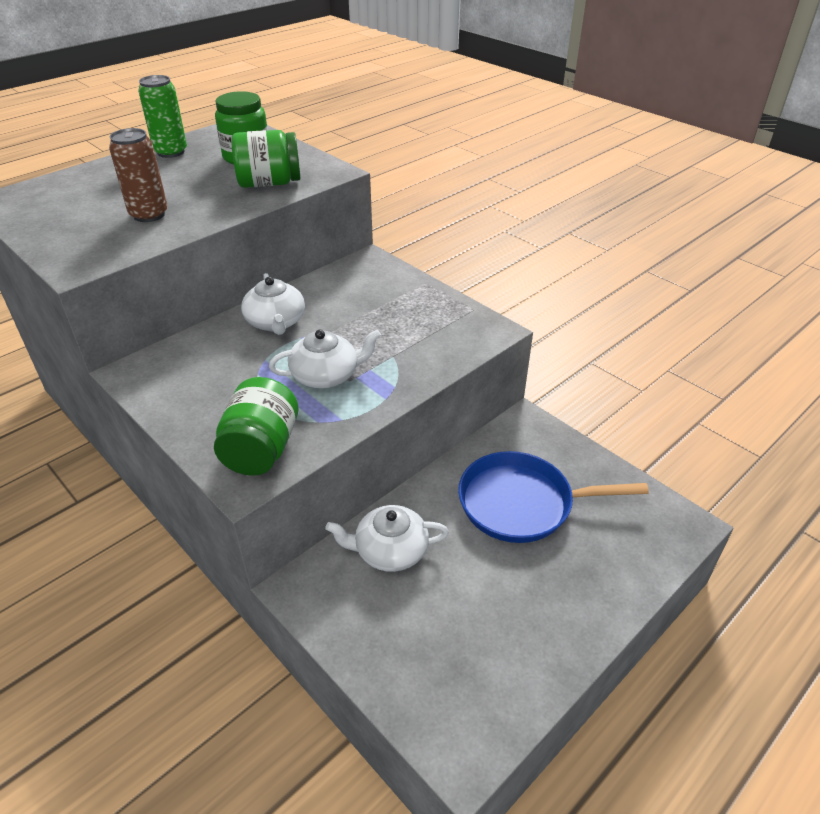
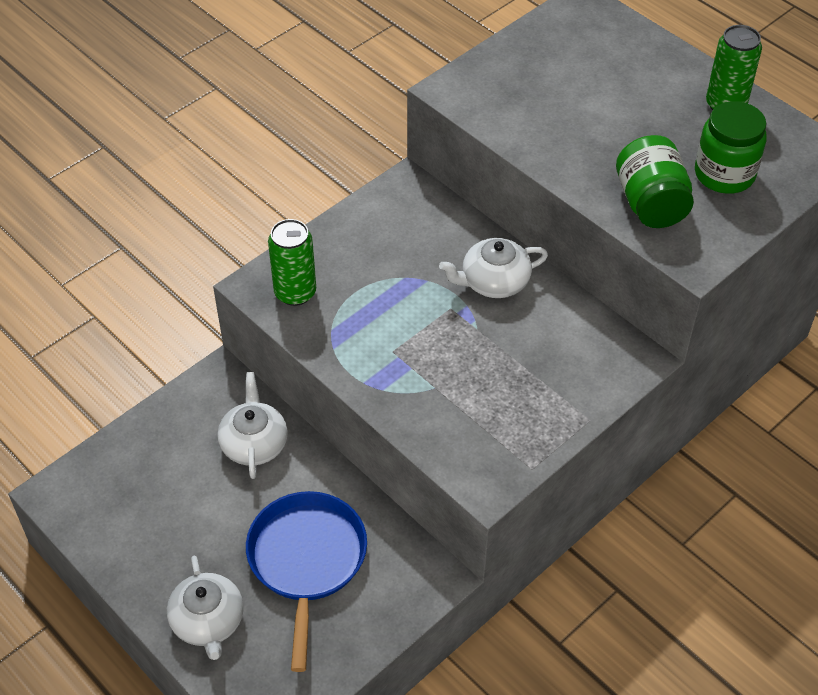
camera: 90 degrees right, 10 degrees up
(149, 215) = (560, 117): brown can -> none
(261, 449) = (295, 292): green jar -> green can
(326, 375) = (401, 332): white teapot -> white teapot (208, 621)

